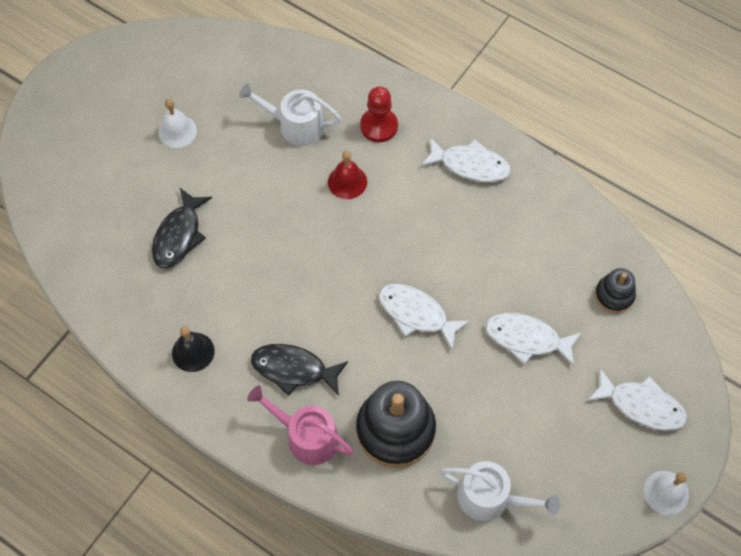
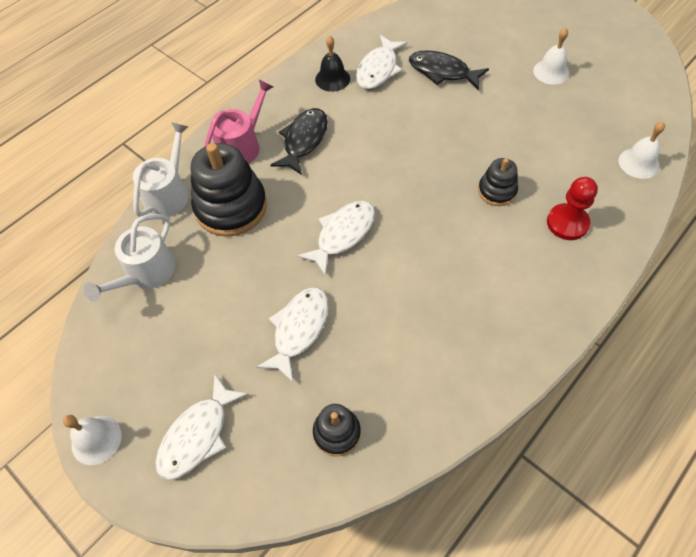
camera: 100 degrees right, 5 degrees down
(296, 126) = (563, 155): white watering can -> white watering can (169, 193)
(301, 66) = (638, 163): none -> white bell
(347, 182) = (497, 191): red bell -> black stacking toy
(470, 165) = (519, 304): white fish -> white fish (378, 69)

